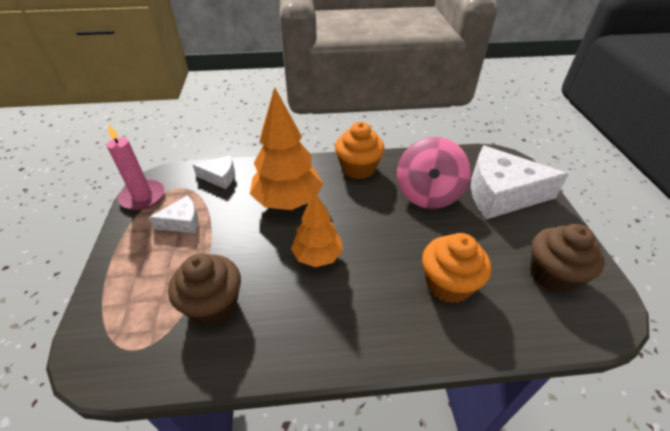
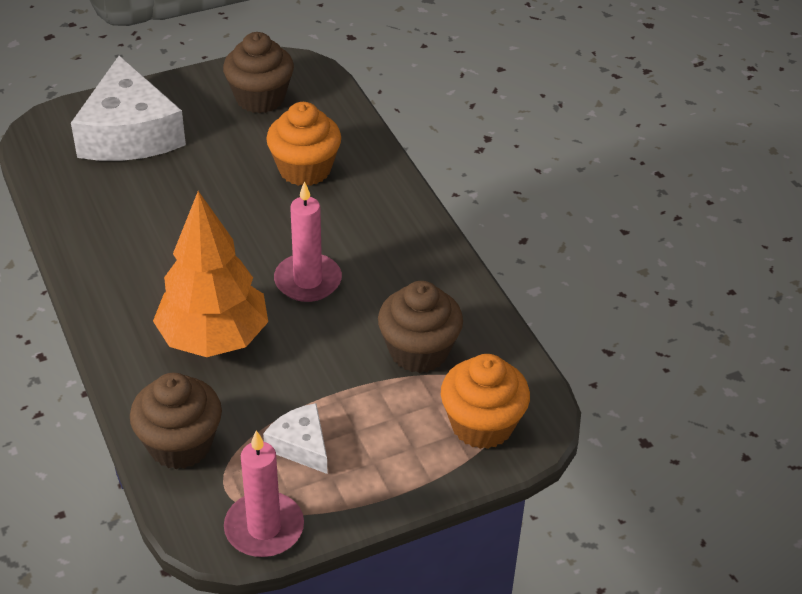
camera: 110 degrees left, 0 degrees up
(220, 177) = (180, 444): white cheese -> brown cupcake
(317, 256) = (308, 281): orange tree -> pink candle
(358, 168) = (109, 278): orange cupcake -> orange cupcake (482, 425)
(427, 194) = (151, 198): pink spinning top -> none

